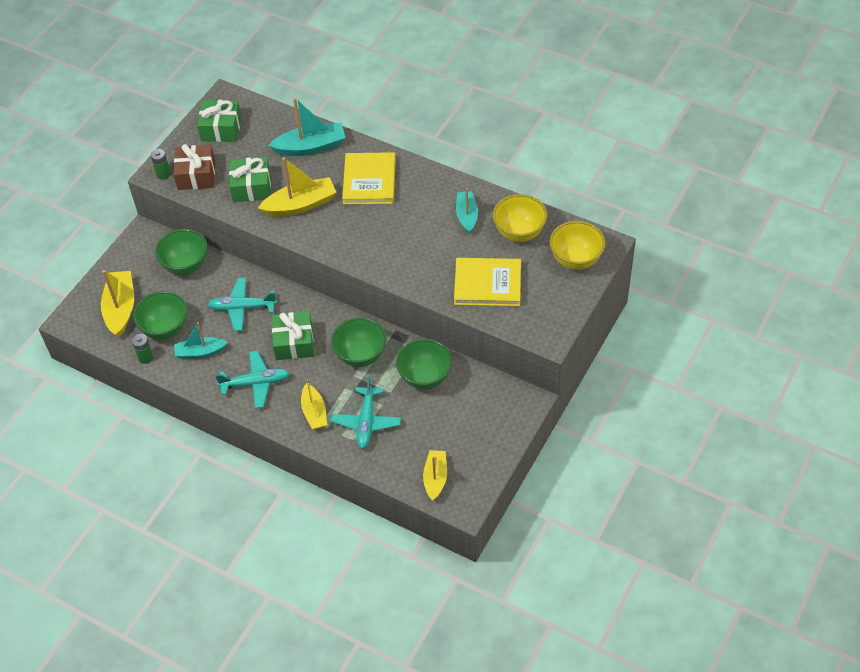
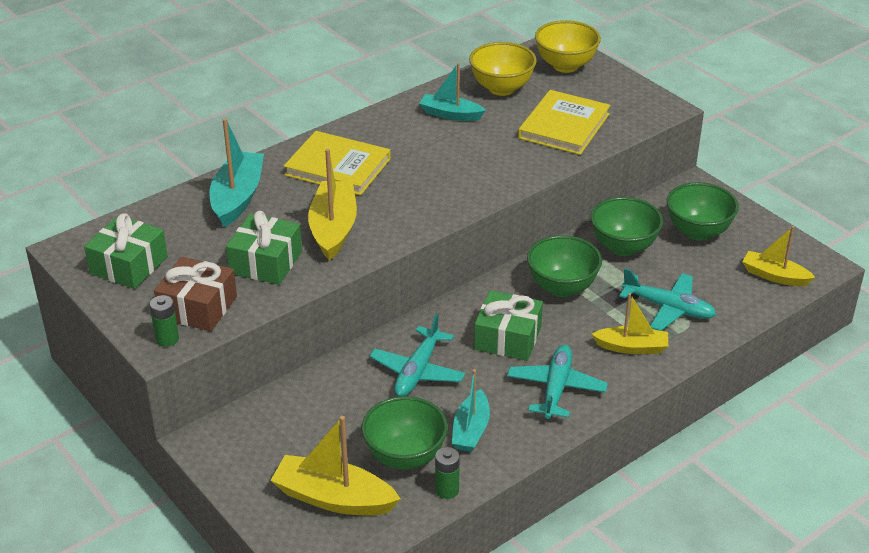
camera: 70 degrees left, 15 degrees down
(186, 265) = (300, 409): green bowl -> green bowl (698, 232)

